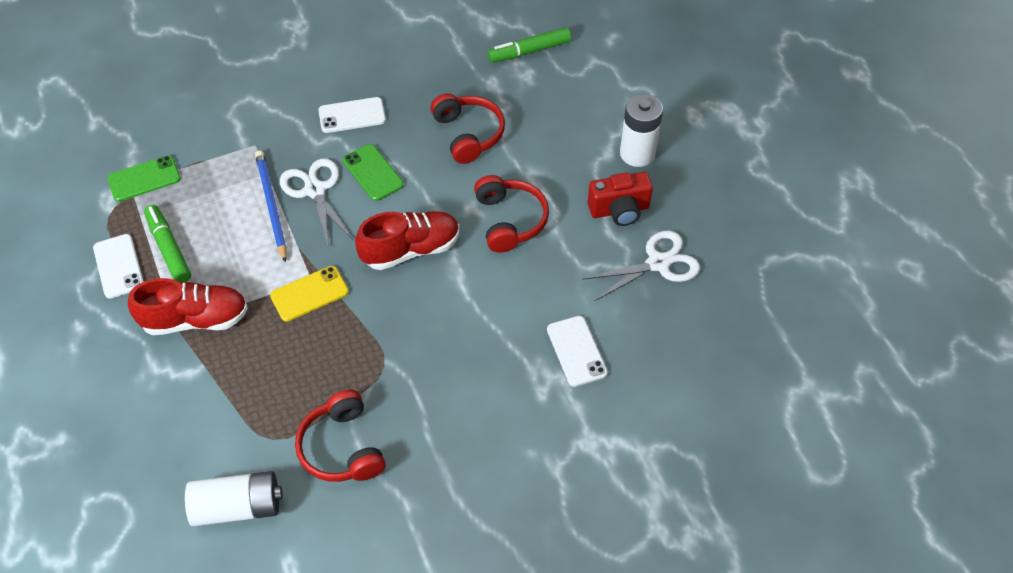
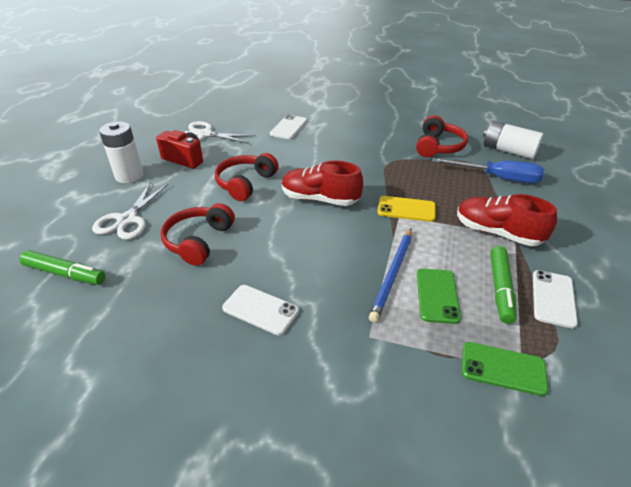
camera: 140 degrees left, 15 degrees down
(230, 423) = (497, 178): none -> blue screwdriver
(315, 190) = (349, 267): white scissors -> white scissors (127, 219)
(373, 172) = (294, 254): green phone -> green phone (437, 295)

